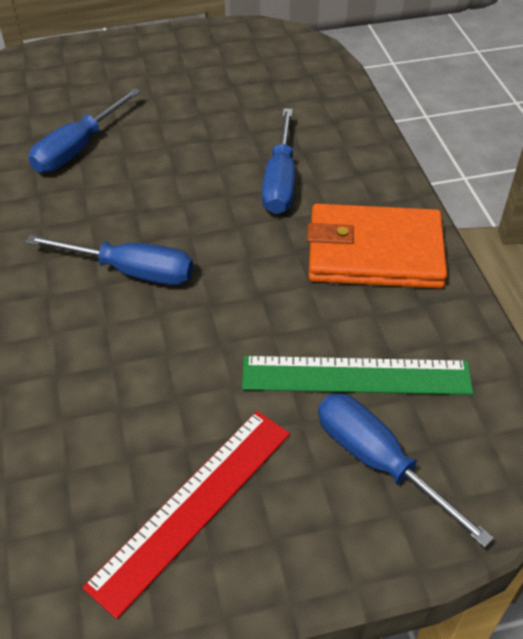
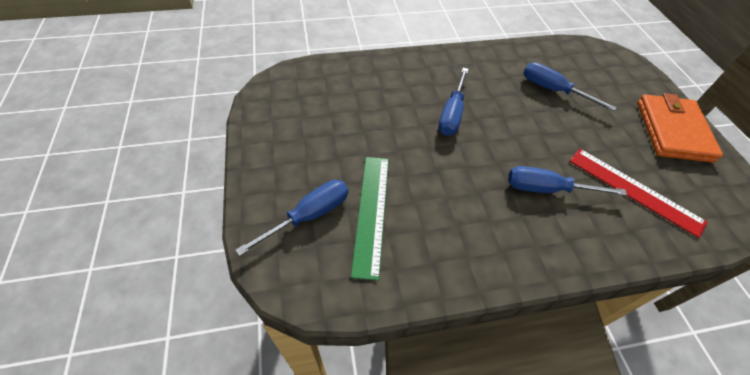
camera: 90 degrees right, 5 degrees up
(193, 506) = (298, 136): red ruler -> red ruler (634, 190)
(374, 252) = (481, 239): orange wallet -> orange wallet (672, 131)

